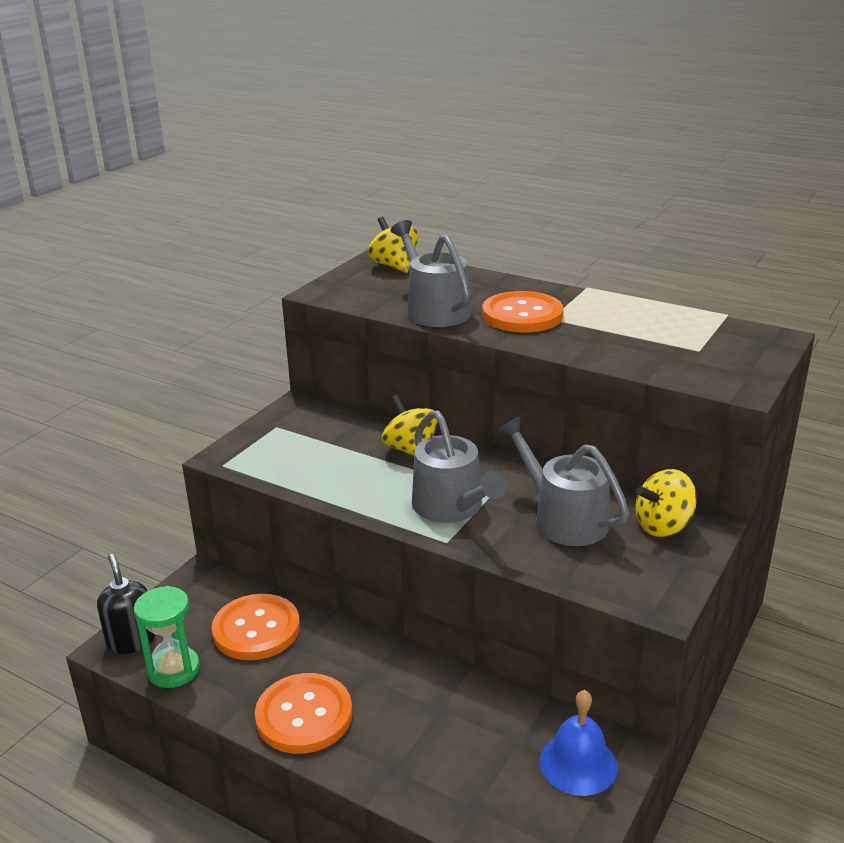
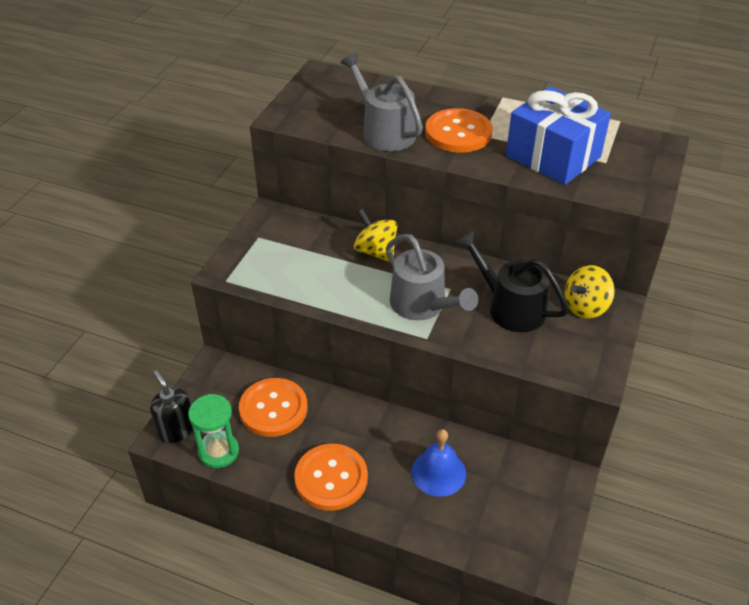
camera: 10 degrees left, 15 degrees up
(394, 266) = (335, 82): yellow spinning top -> none
(564, 519) = (510, 307): grey watering can -> black watering can
(578, 763) = (539, 492): blue bell -> blue bell (438, 472)
(632, 341) = (553, 156): none -> blue gift

